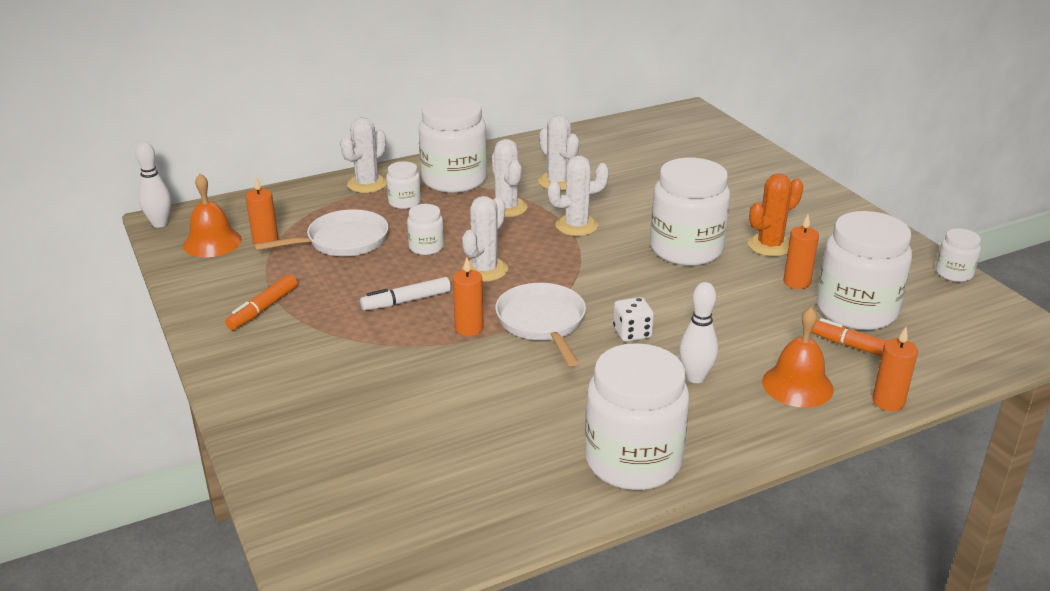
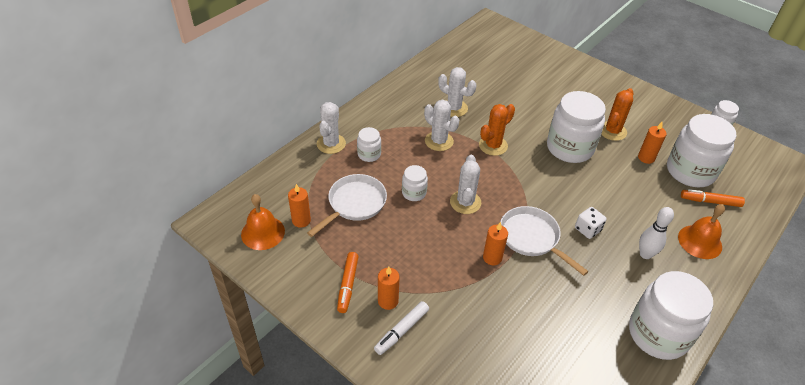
camera: 25 degrees left, 15 degrees up
(160, 224) = (208, 226): white bowling pin -> none
(406, 301) = (436, 246): white marker -> white marker (401, 331)
(454, 180) = (387, 124): white jar -> none
(576, 226) = (493, 145): white cactus -> orange cactus
(888, 402) = (750, 238): orange candle -> orange candle (388, 301)

